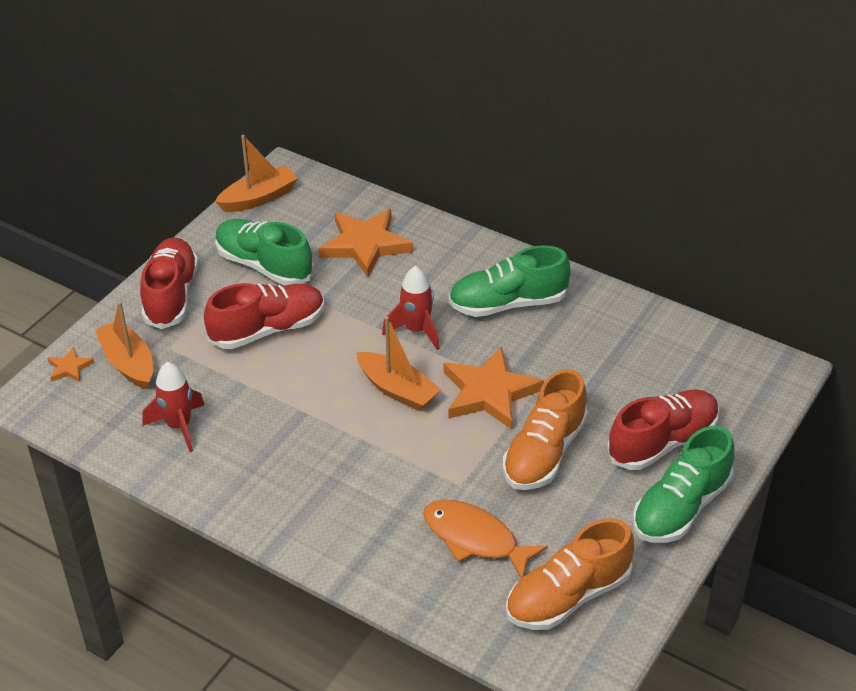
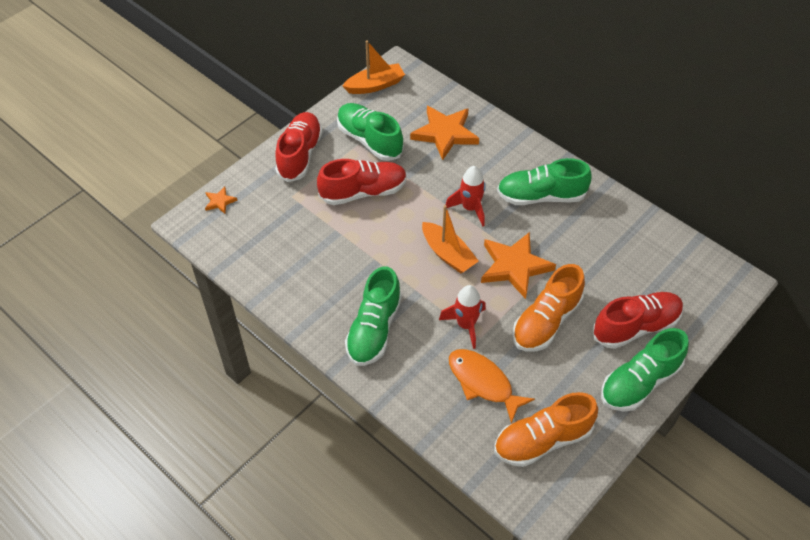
camera: 10 degrees right, 10 degrees up
(128, 363) = (261, 204): orange boat -> none
(179, 426) = (288, 259): red rocket -> red rocket (466, 325)
(315, 495) = (374, 329): none -> green shoe

